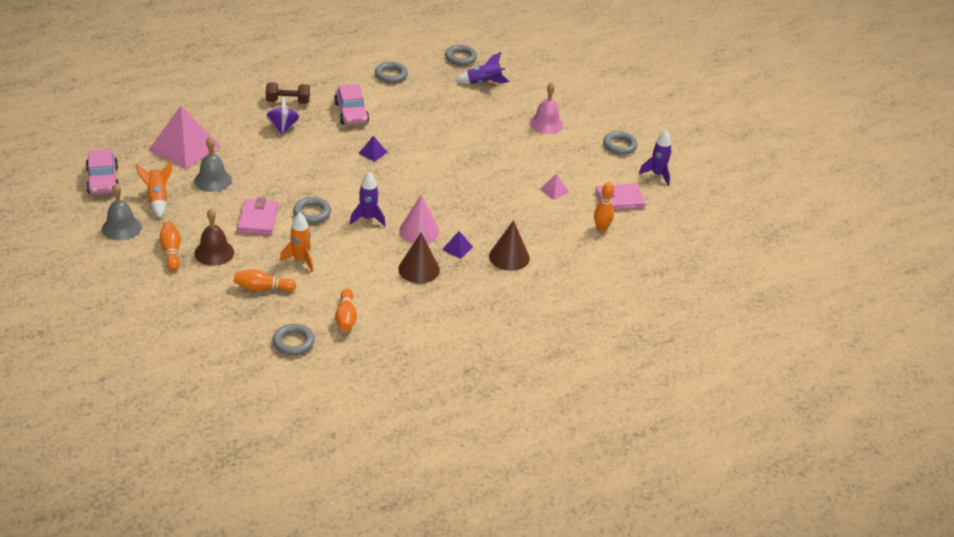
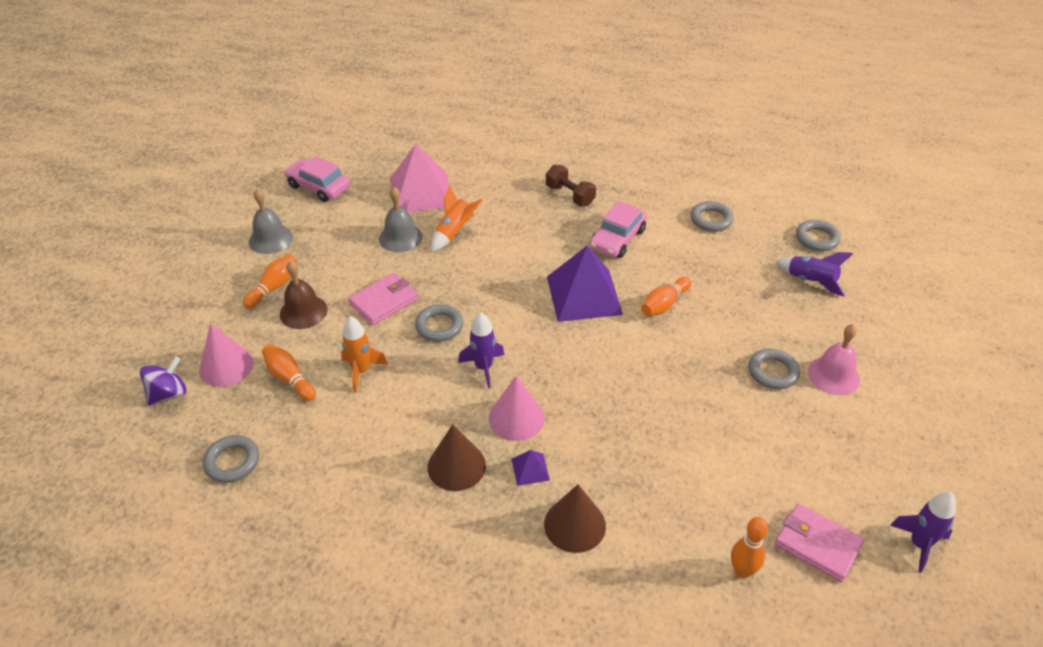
camera: 50 degrees right, 5 degrees up
(103, 180) = (318, 187): pink car -> pink car turned 90 degrees clockwise
(157, 199) = (333, 229): orange rocket -> orange rocket (454, 232)
(211, 305) = (226, 366): none -> pink cone
(283, 127) = (531, 219): purple spinning top -> purple spinning top (168, 394)
(346, 317) = (313, 470): orange bowling pin -> orange bowling pin (664, 304)
(372, 152) = (583, 295): purple pyramid -> purple pyramid, size x2.36
(554, 190) = (740, 471): pink pyramid -> none
(619, 145) = (907, 465): grey ring -> grey ring (772, 372)

